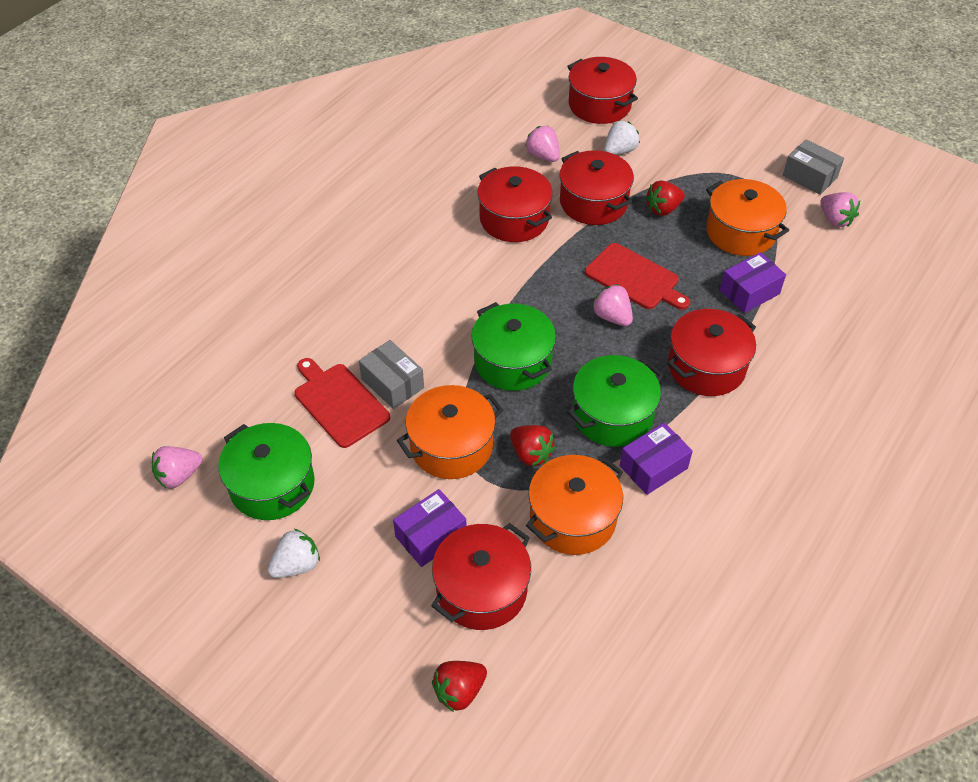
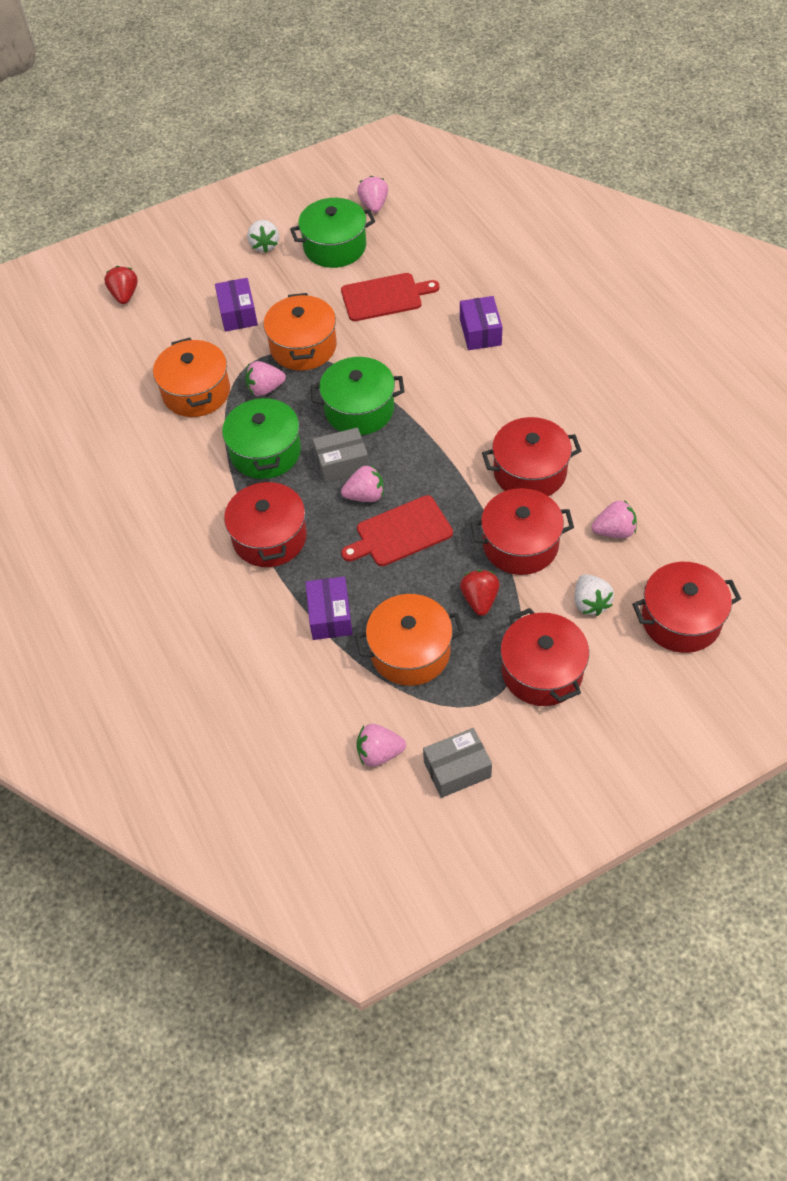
camera: 120 degrees right, 5 degrees up
(392, 383) = (384, 331): grey box -> grey box (342, 464)
(481, 589) = (180, 326): red pot -> red pot (542, 671)
(531, 454) = (265, 389): red strawberry -> pink strawberry
(653, 467) = (202, 456): purple box -> purple box (480, 332)

